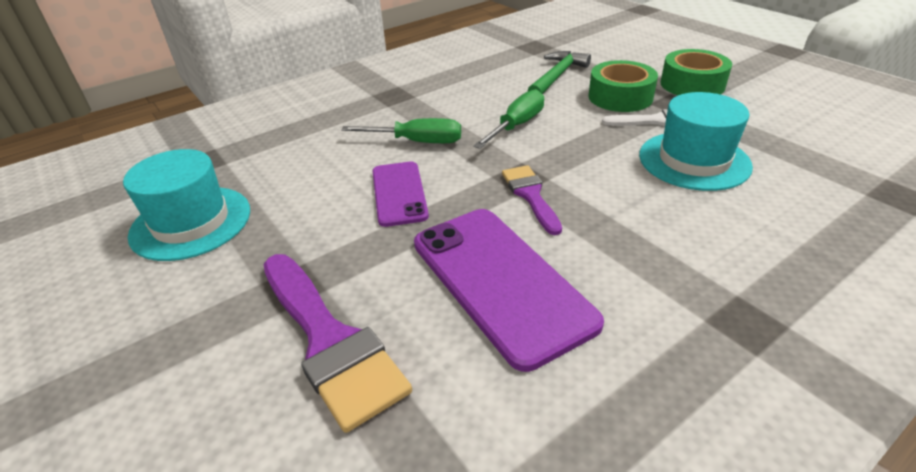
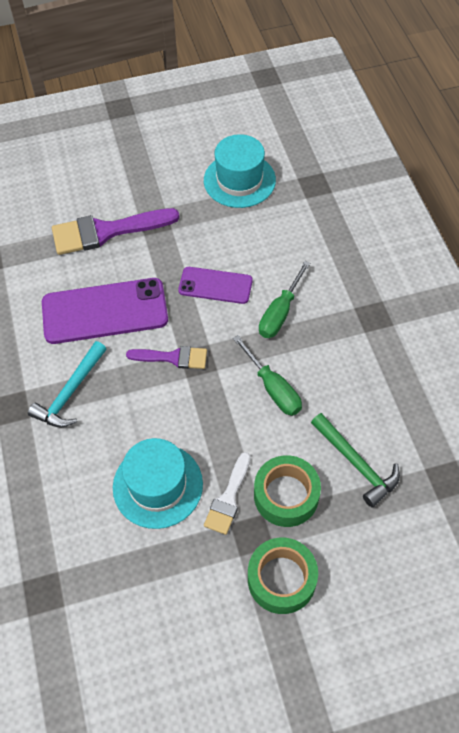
camera: 110 degrees right, 20 degrees up
(659, 267) = (70, 392): none -> turquoise hammer

